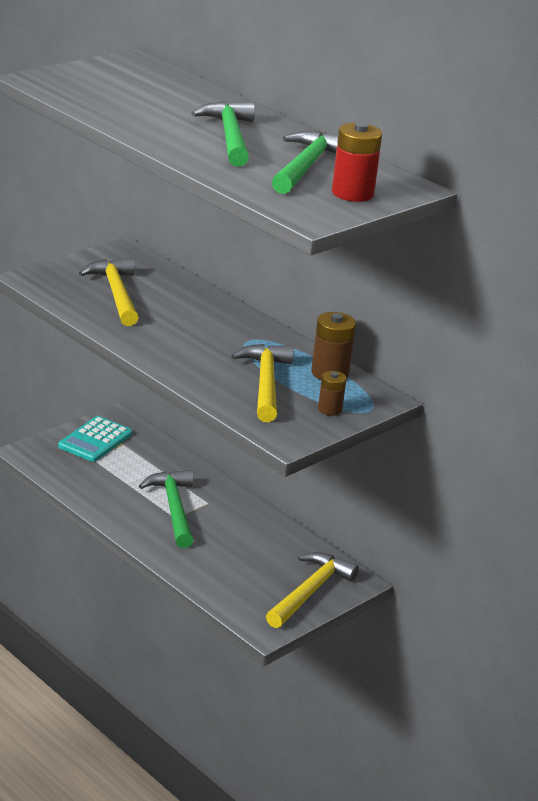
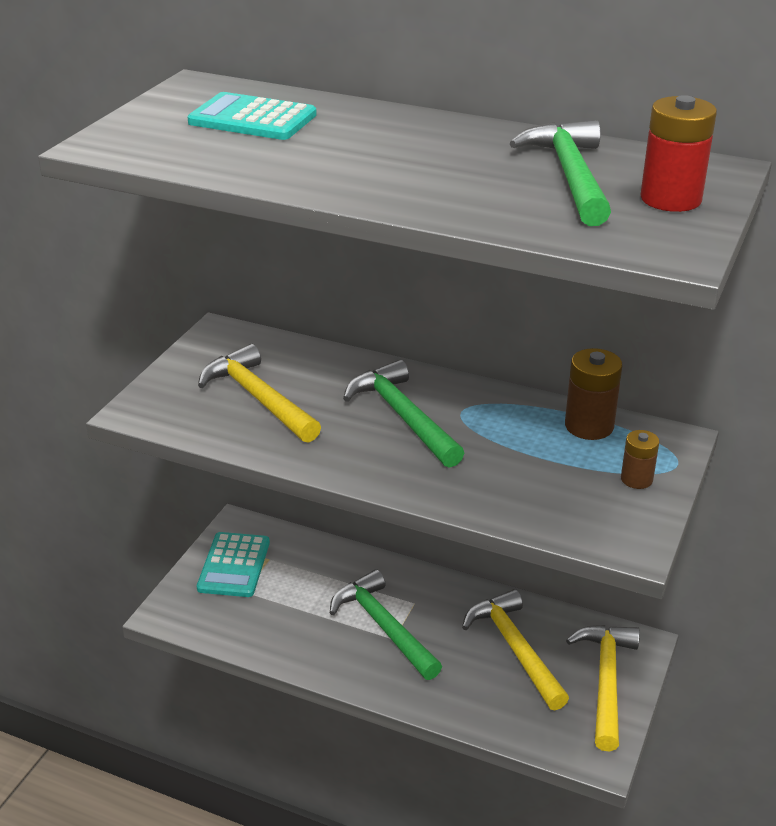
camera: 20 degrees left, 5 degrees up
(145, 87) = (252, 119): none -> turquoise calculator
(230, 136) = (432, 160): green hammer -> green hammer (403, 416)
(265, 383) = (534, 468): yellow hammer -> yellow hammer (515, 649)

